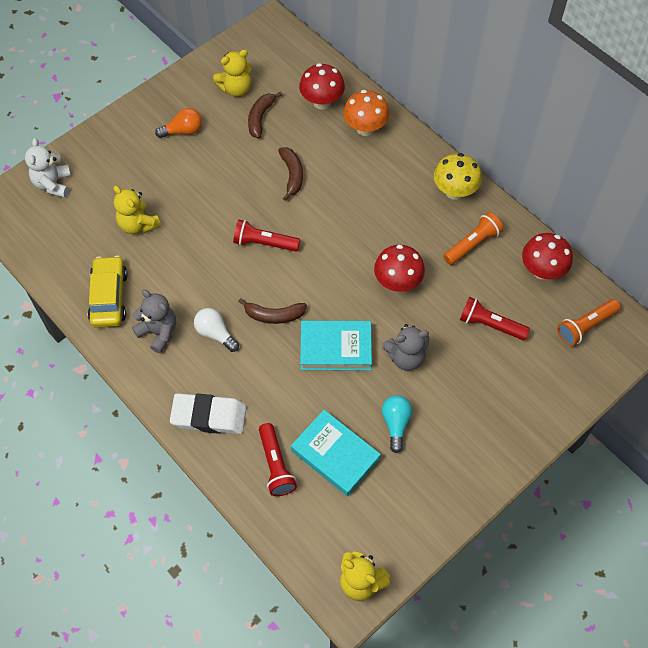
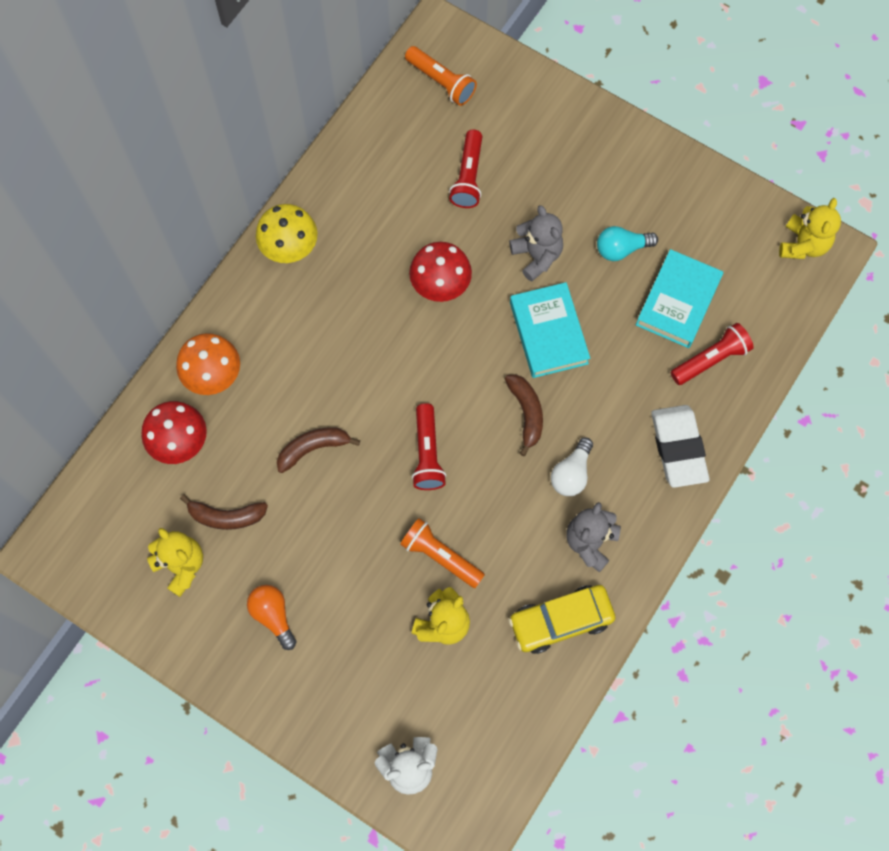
camera: 105 degrees left, 10 degrees up
(472, 244) = (363, 214): orange flashlight -> orange flashlight (440, 556)
(542, 271) = (380, 135): red mushroom -> none

